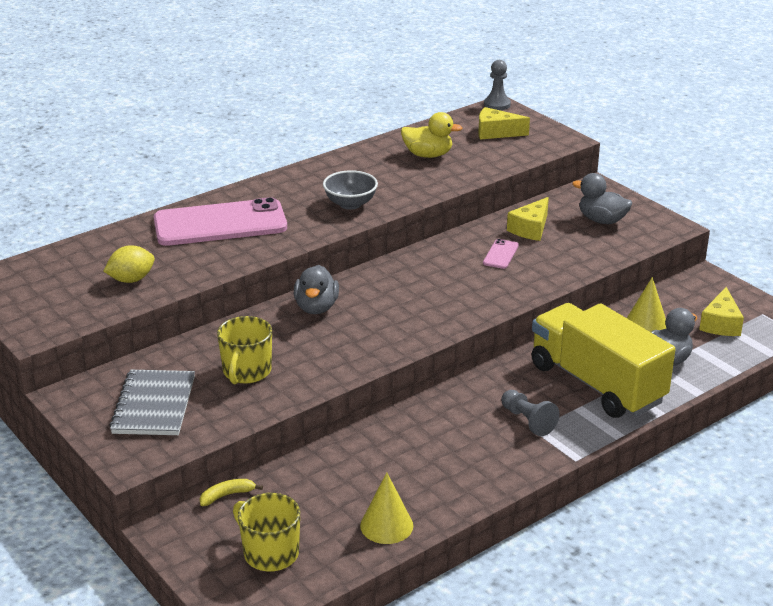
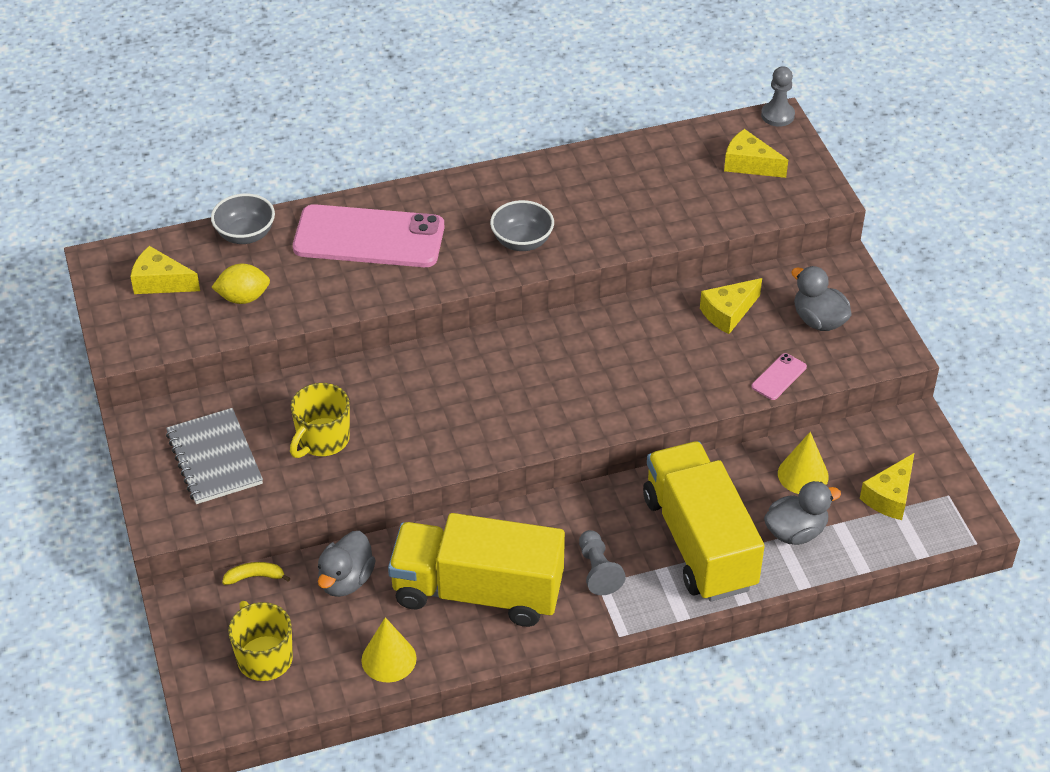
camera: 20 degrees right, 15 degrees up
(49, 284) = (160, 282): none -> yellow cheese
(110, 241) = (245, 235): none -> grey bowl
(154, 405) = (214, 458): grey notebook -> grey notebook turned 45 degrees counterclockwise
(316, 307) = (434, 370): grey duck -> grey duck (346, 580)
(428, 155) = (649, 183): yellow duck -> none
(435, 459) = (477, 592): none -> yellow truck
(500, 254) = (672, 343): pink phone -> pink phone (779, 377)

